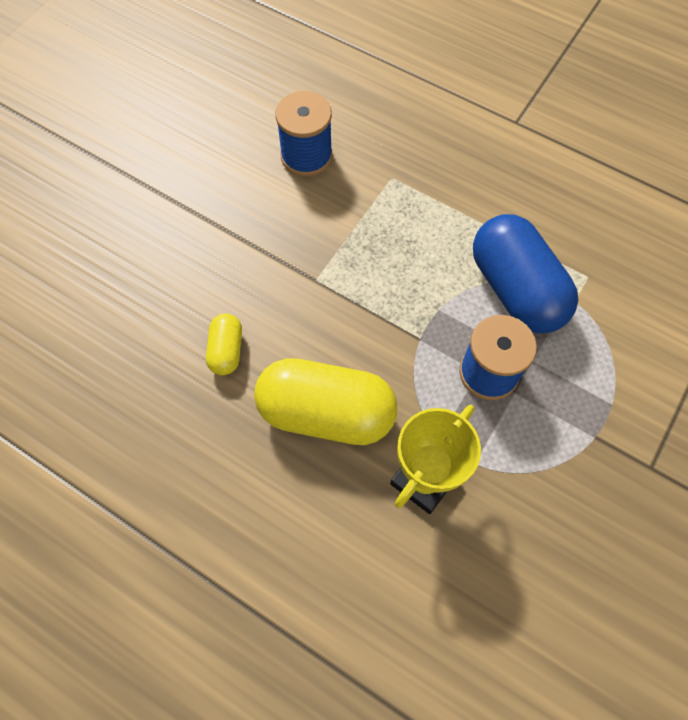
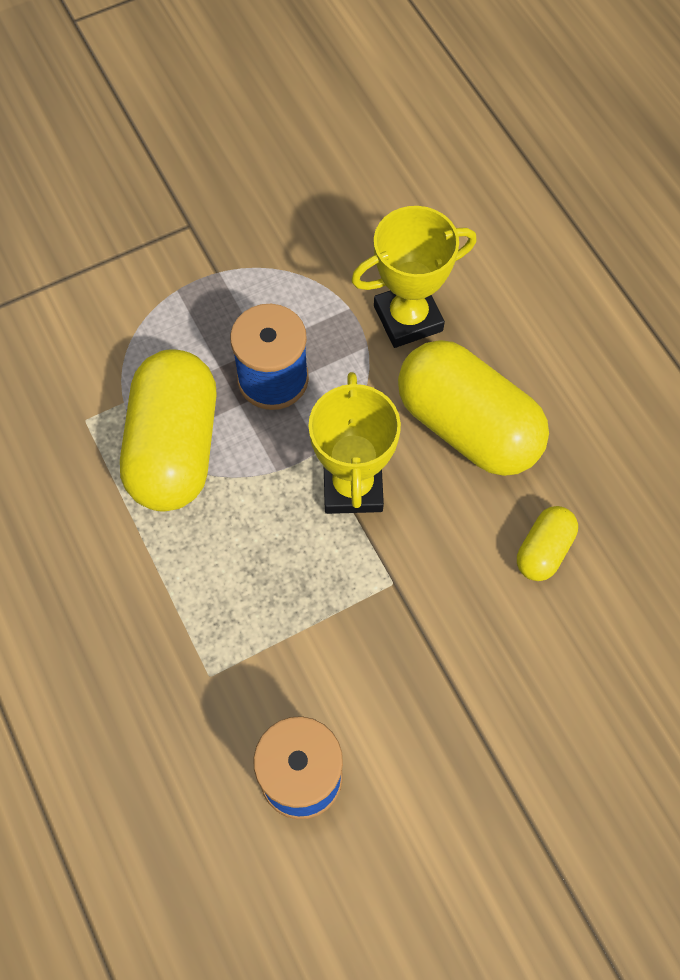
camera: 150 degrees left, 0 degrees up
(381, 326) = (352, 486): none -> yellow trophy
(516, 289) = (174, 447): blue capsule -> yellow capsule

